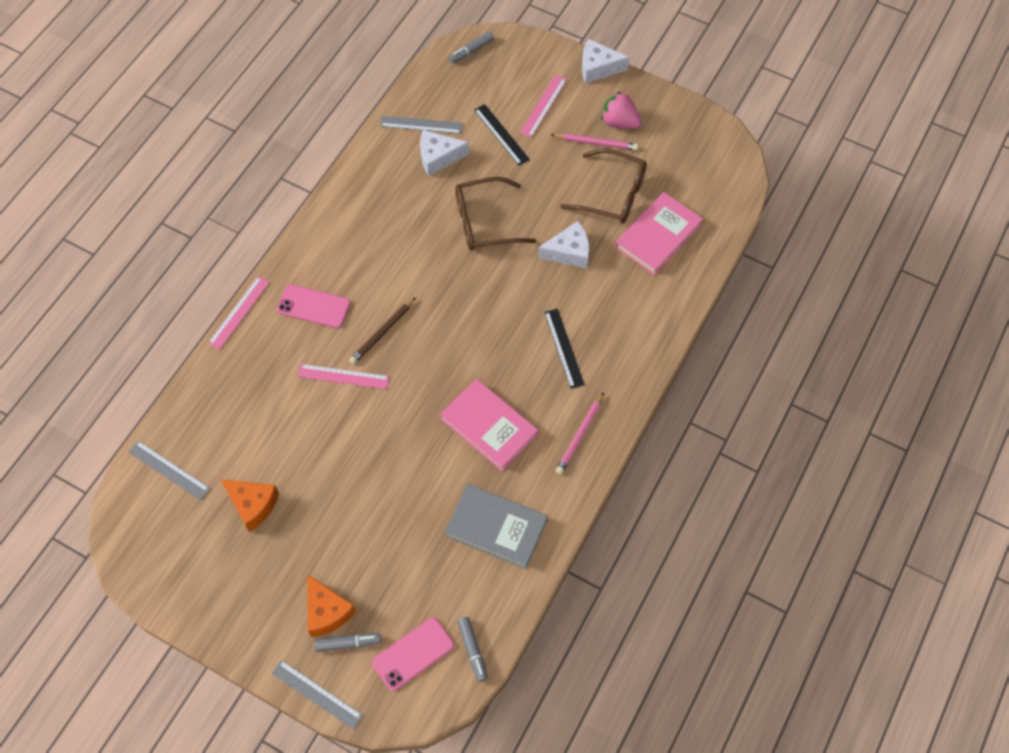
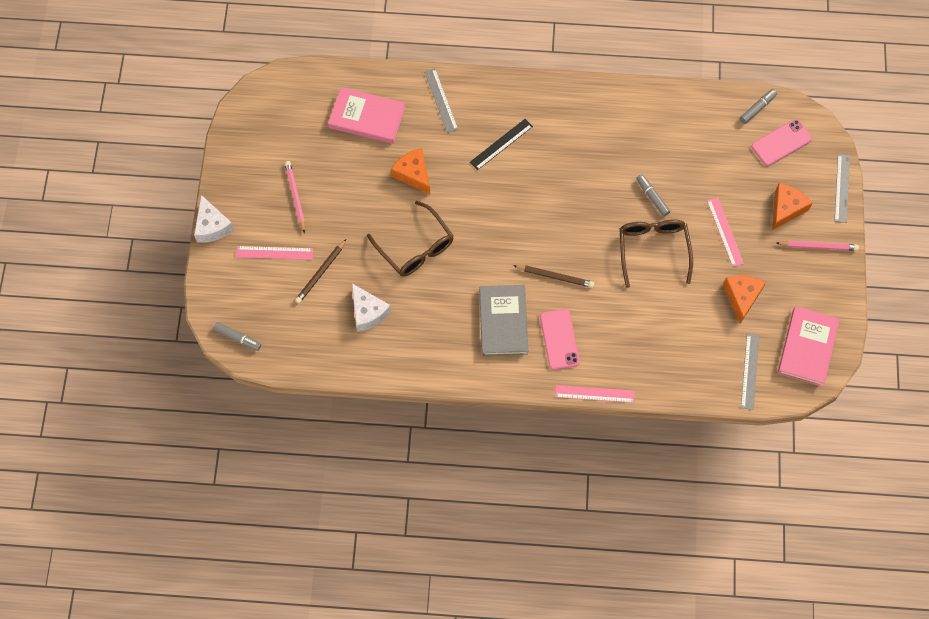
camera: 115 degrees left, 5 degrees up
(343, 376) = (607, 286): pink ruler -> pink ruler (725, 231)
(348, 643) = (798, 185): grey marker -> grey marker (652, 197)
(413, 654) = (781, 142): pink phone -> pink phone turned 60 degrees counterclockwise
(421, 124) = (340, 342): grey ruler -> grey ruler (441, 100)
(489, 426) = (592, 167): pink book -> pink book (807, 347)
(496, 528) = (666, 130): grey book -> grey book (503, 322)
(501, 134) = (320, 273): black ruler -> brown pencil
(569, 252) = (413, 174): white cheese -> orange cheese
(579, 435) = (567, 106): pink pencil -> pink pencil (818, 246)
(613, 194) = (342, 164): brown glasses -> brown glasses (653, 249)
(619, 122) = (265, 187): pink strawberry -> none

